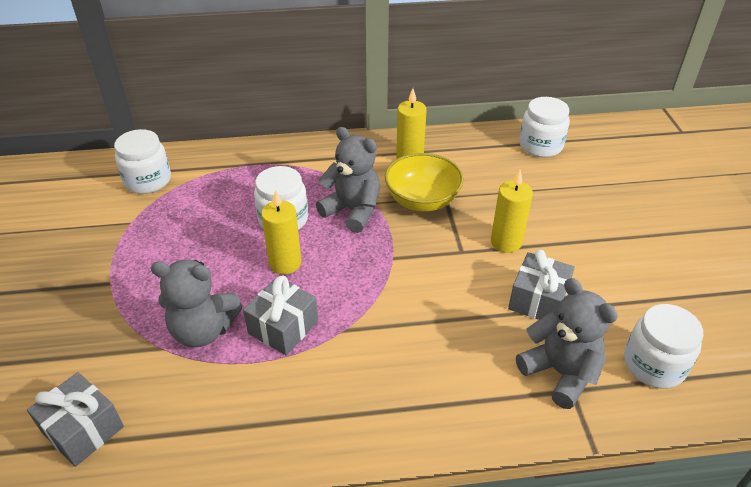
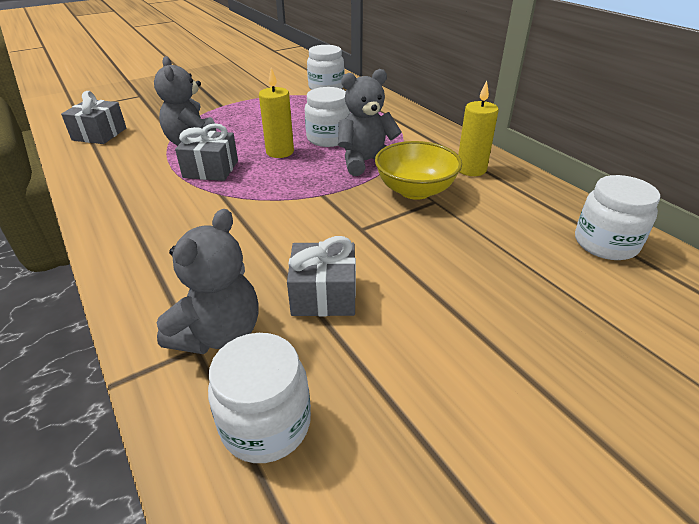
camera: 65 degrees right, 5 degrees down
(352, 211) = (366, 162): grey teddy bear -> grey teddy bear turned 120 degrees counterclockwise
(506, 242) = (400, 253): yellow candle -> none

